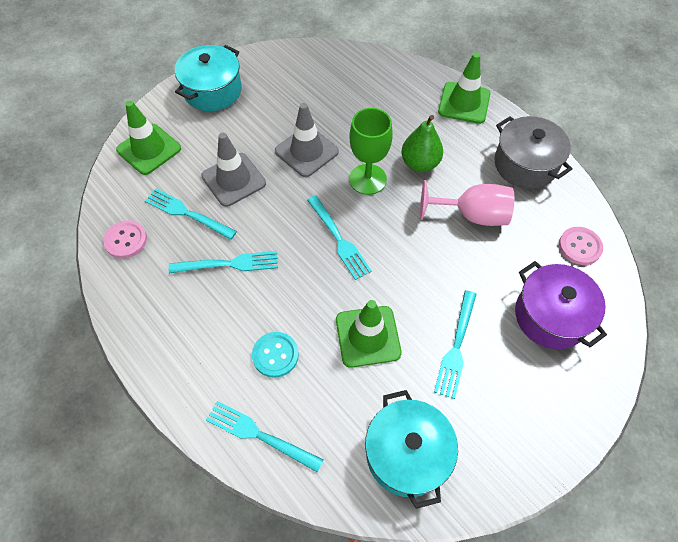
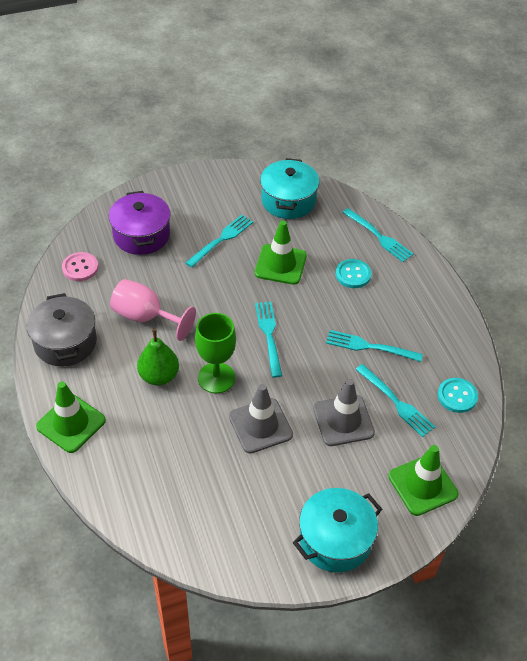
camera: 160 degrees left, 10 degrees down
(126, 240) = (457, 396): pink button -> turquoise button

